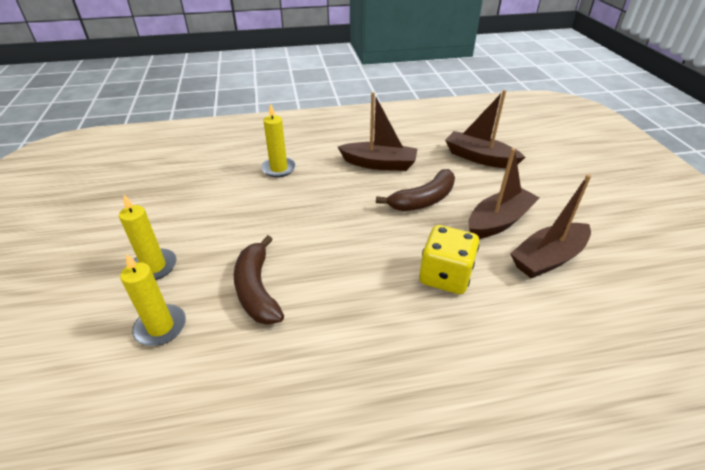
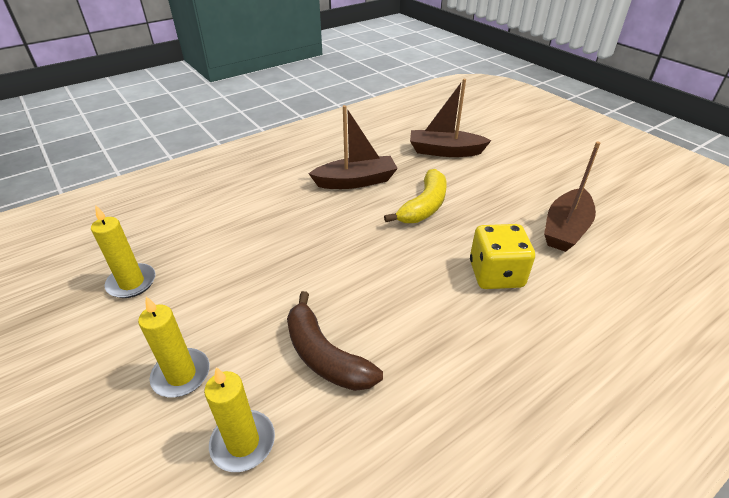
camera: 25 degrees left, 0 degrees up
(279, 168) = (251, 214): yellow candle -> yellow candle (132, 283)
(423, 200) = (424, 206): brown banana -> yellow banana
(498, 221) = (503, 207): brown boat -> none

